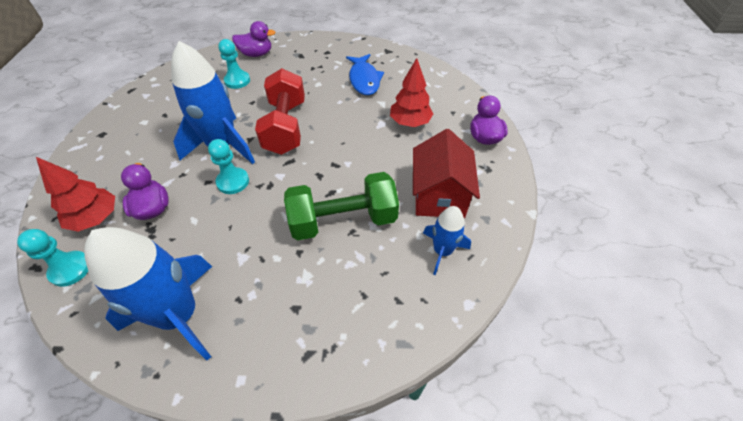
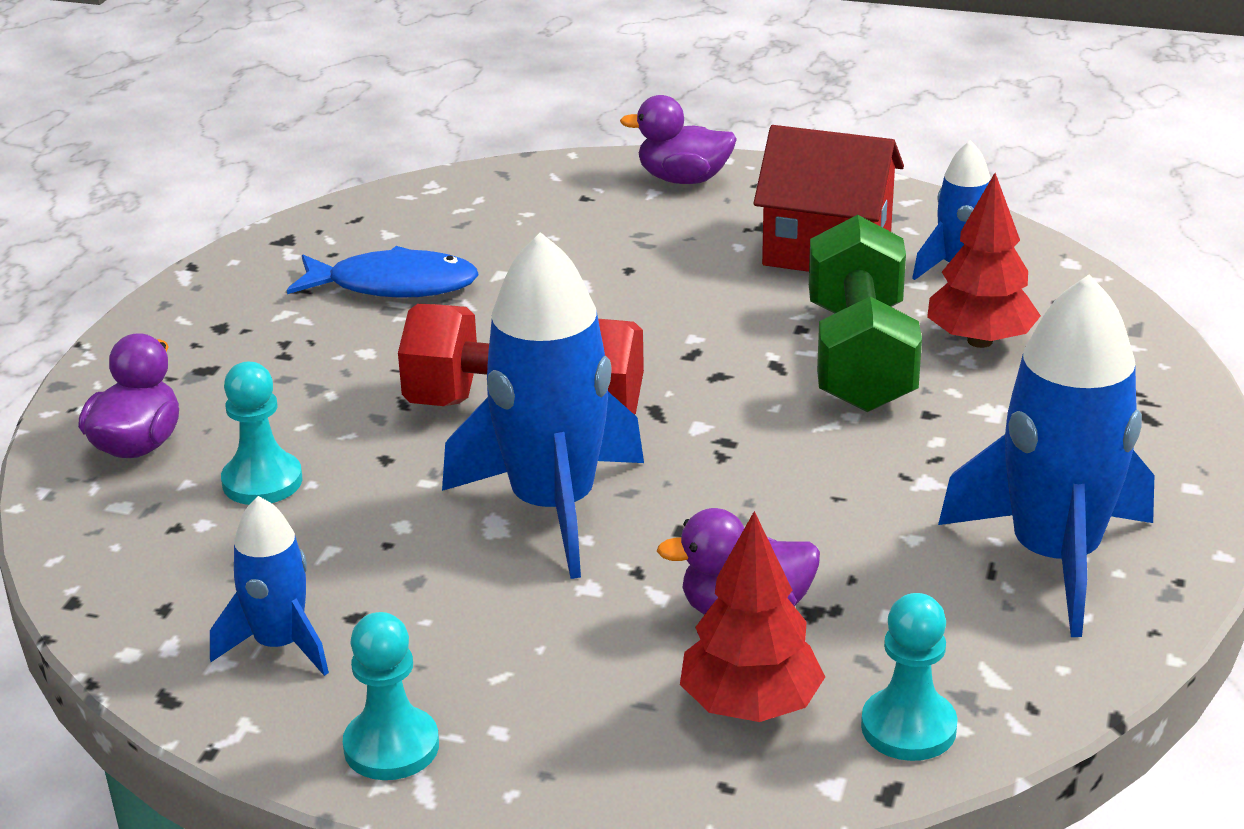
camera: 75 degrees left, 20 degrees down
(152, 103) = (280, 645): none -> blue rocket
(233, 182) = (695, 492): turquoise pawn -> turquoise pawn (391, 747)
(410, 122) = (594, 249): red tree -> red tree (980, 341)

